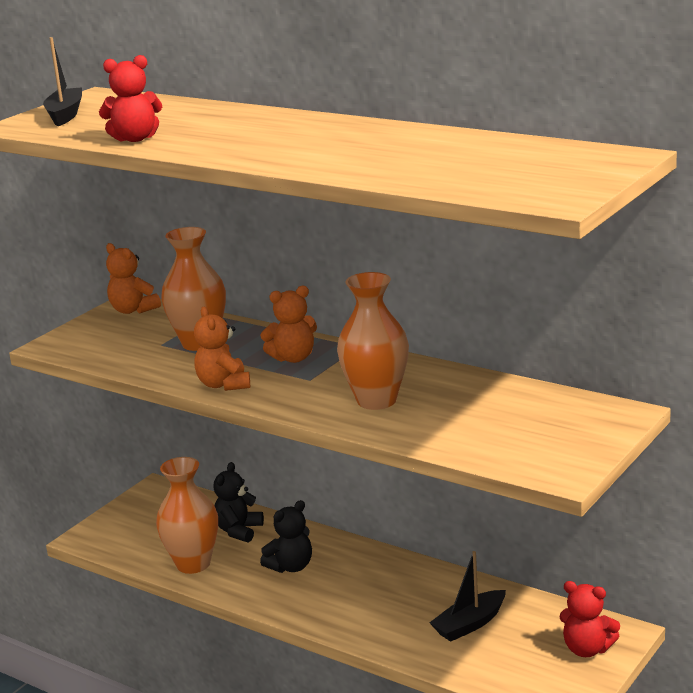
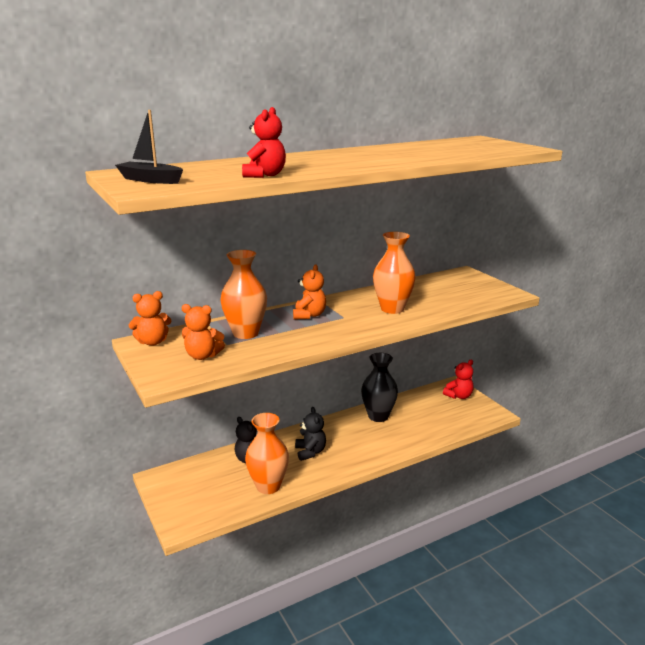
camera: 65 degrees left, 0 degrees up
(224, 384) = (318, 338): orange teddy bear -> orange teddy bear (202, 356)
(436, 590) = (378, 416): none -> black vase
(469, 624) = (415, 417): black boat -> none

